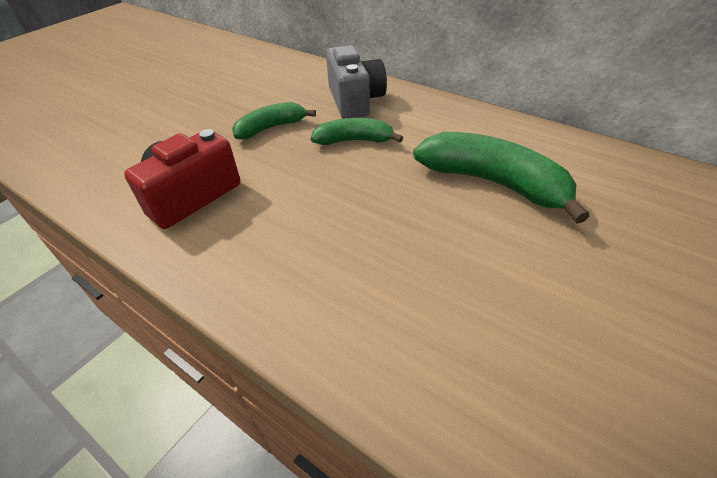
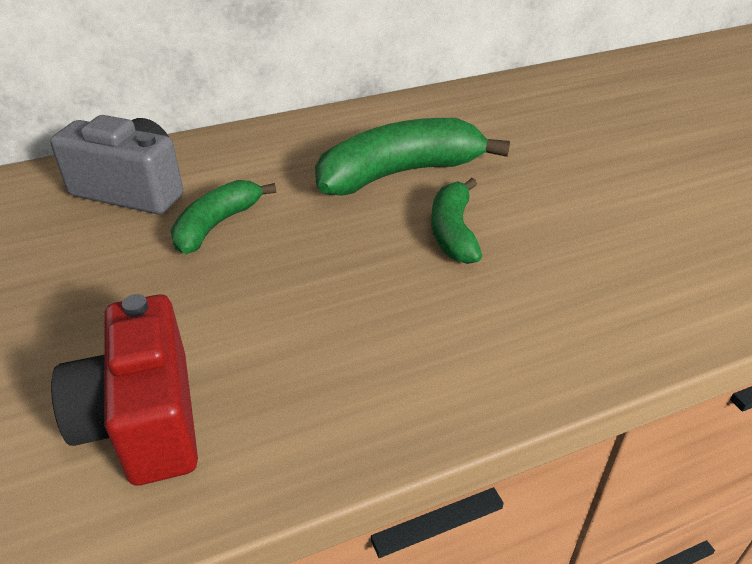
camera: 60 degrees left, 5 degrees down
(271, 128) = (84, 283): green banana -> green banana (453, 232)

